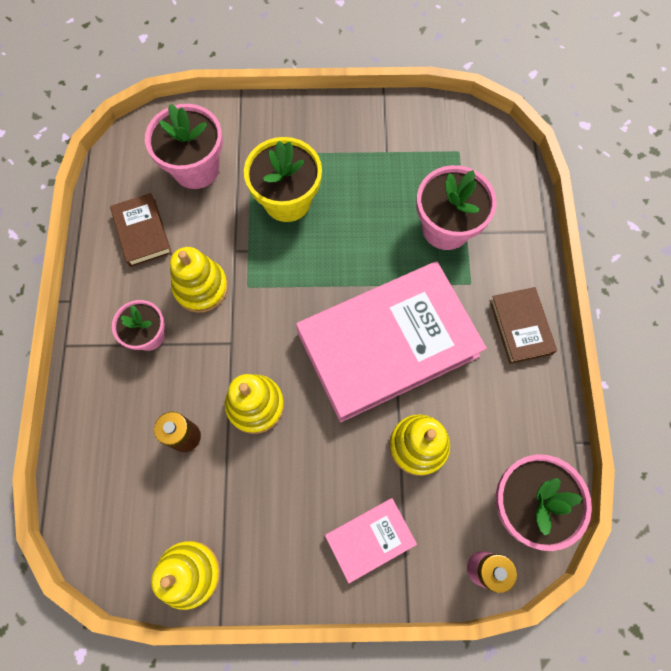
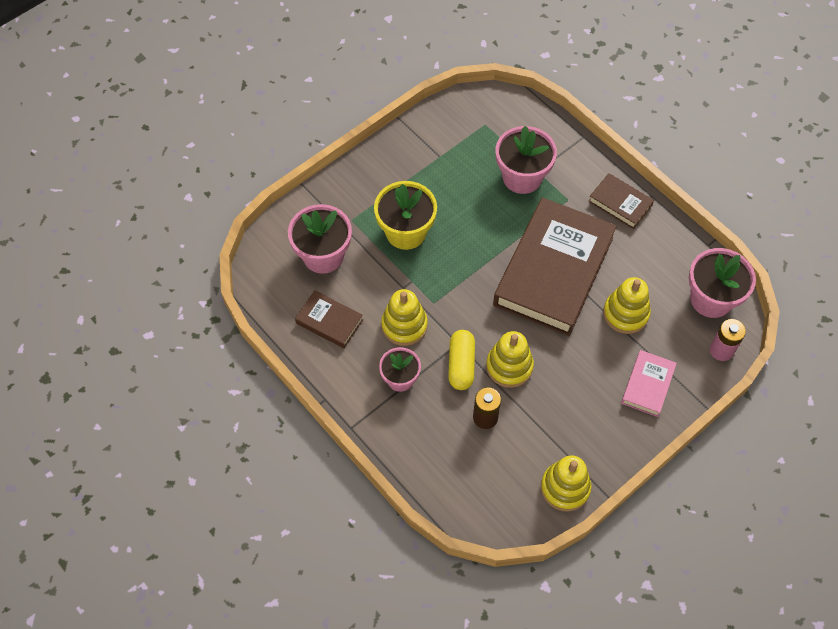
camera: 40 degrees left, 10 degrees down
(214, 366) = (461, 365): none -> yellow capsule
(387, 344) = (553, 271): pink book -> brown book

